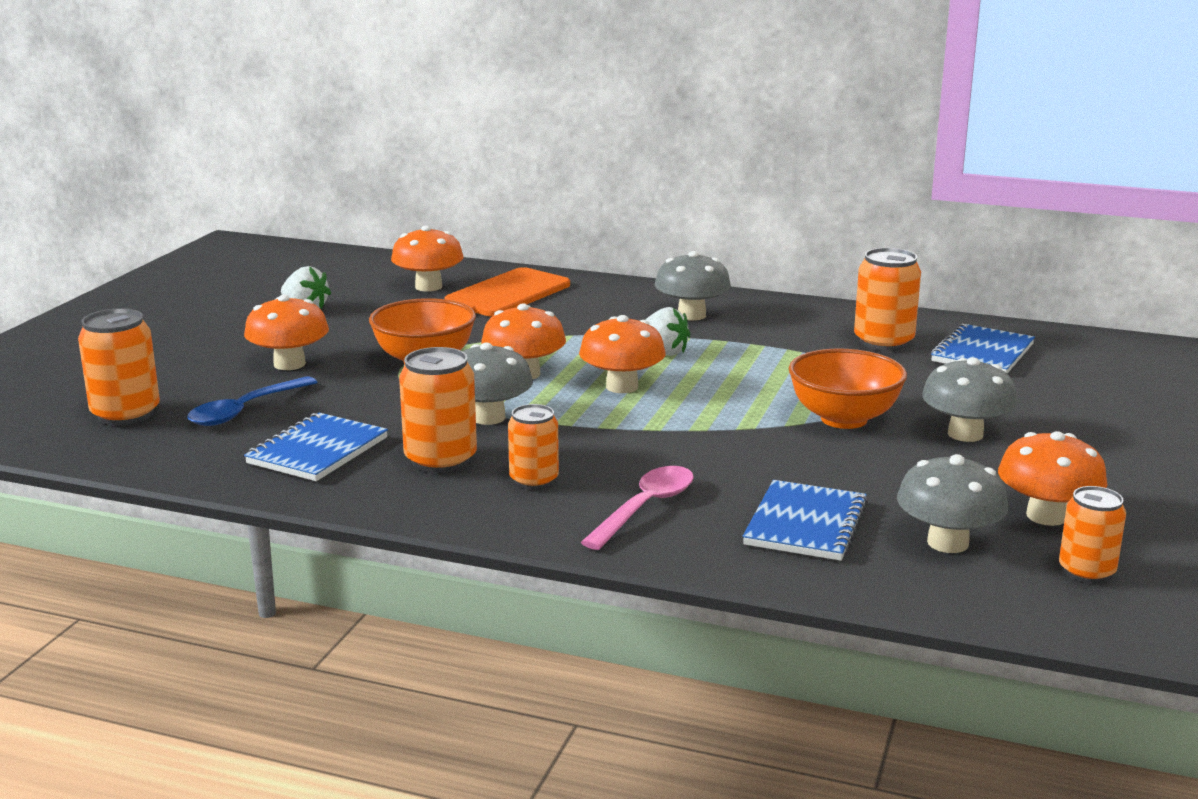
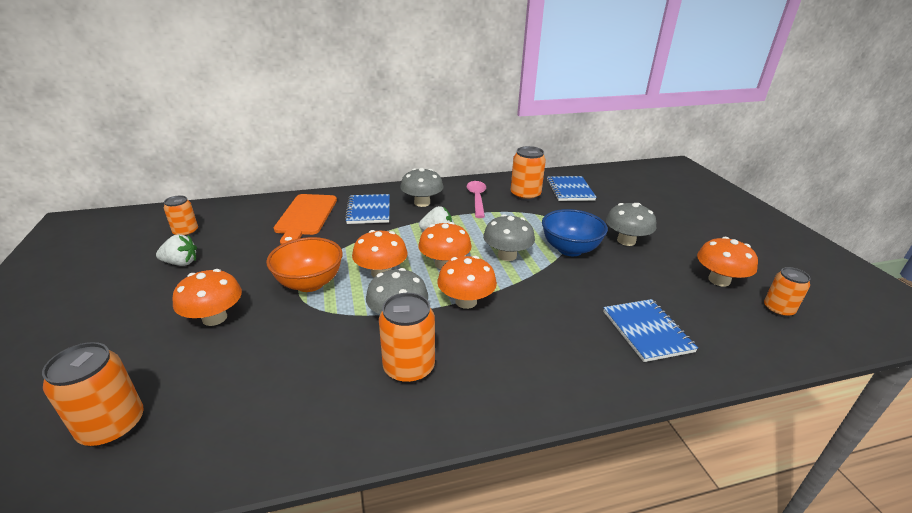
camera: 35 degrees left, 10 degrees up
(245, 410) = (220, 378): blue spoon -> none
(318, 451) = (316, 396): blue notebook -> blue notebook (369, 211)
(428, 287) = (252, 222): orange mushroom -> orange mushroom (466, 301)
(534, 480) = (482, 360): orange can -> orange can (186, 232)
(645, 508) = (565, 356): pink spoon -> pink spoon (477, 199)
(843, 419) = (570, 249): orange bowl -> blue bowl
(947, 543) = (712, 316): grey mushroom -> grey mushroom (507, 255)

